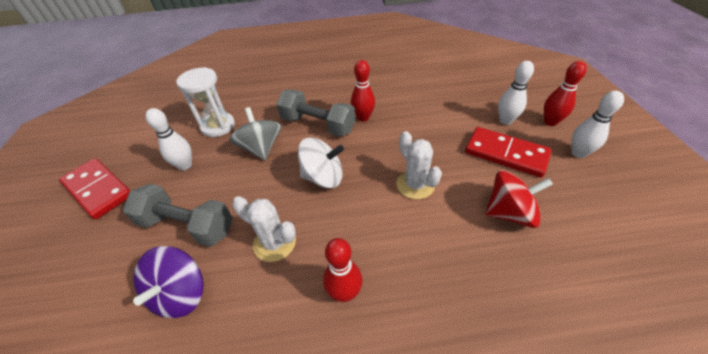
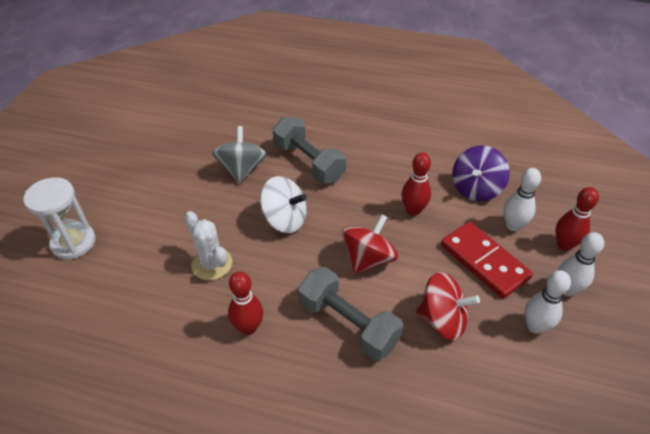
camera: 20 degrees right, 0 degrees up
(98, 190) = (87, 162): red domino -> none
(181, 294) = (121, 276): purple spinning top -> purple spinning top (476, 189)
(185, 165) = (167, 163): white bowling pin -> white bowling pin (535, 326)
(187, 226) = (147, 222): grey dumbbell -> grey dumbbell (348, 324)
(218, 126) = (212, 131): white hourglass -> white hourglass (73, 242)
(363, 118) = (359, 170): red bowling pin -> red bowling pin (413, 210)
(415, 185) = (368, 259): white cactus -> red spinning top

